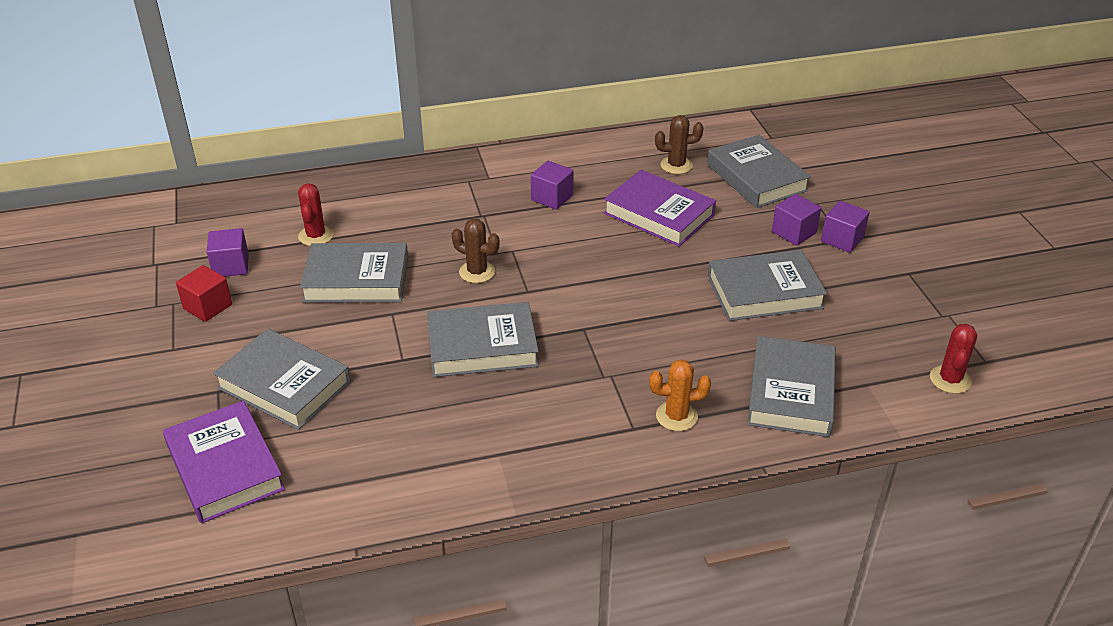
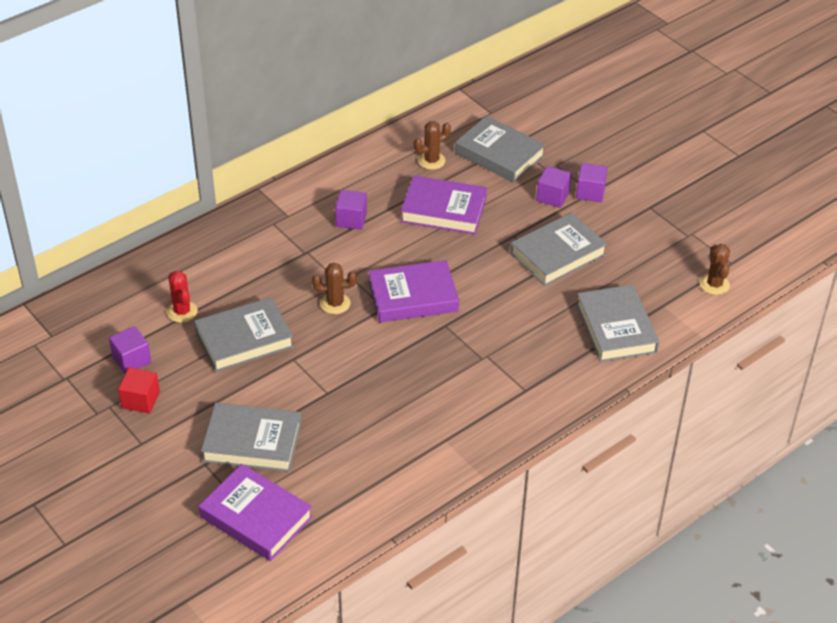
camera: 25 degrees left, 5 degrees up
(482, 346) = (379, 363): grey book -> none
(567, 289) = (413, 297): none -> purple book
(676, 416) = (549, 371): orange cactus -> none
(950, 380) = (714, 284): red cactus -> brown cactus

